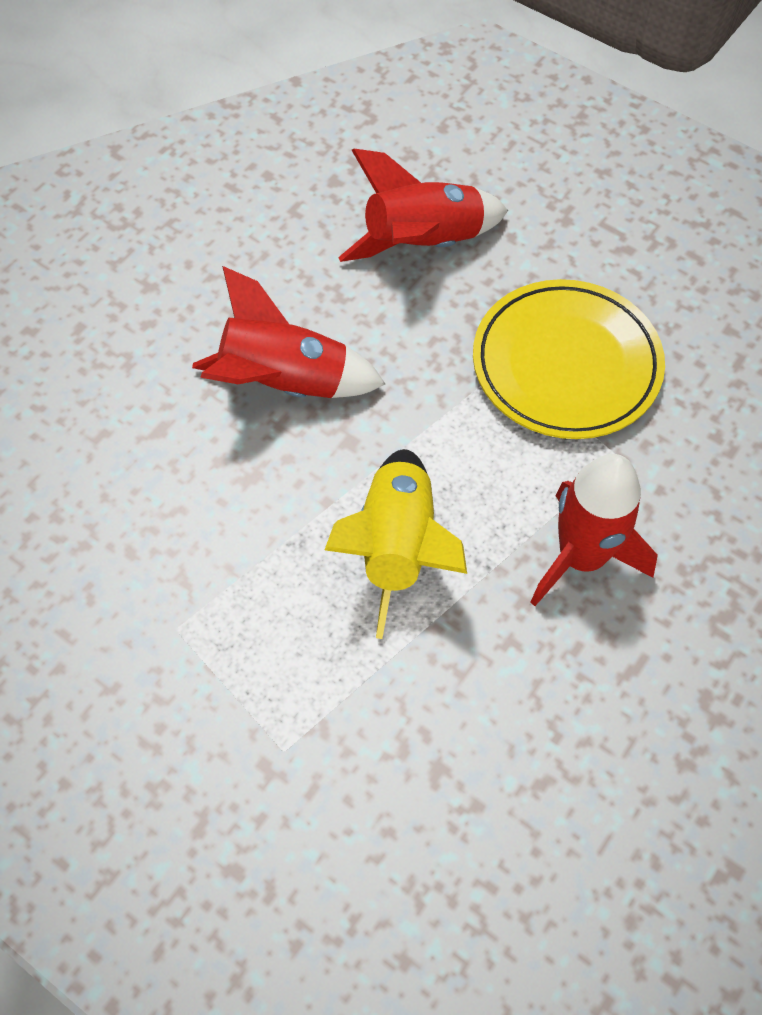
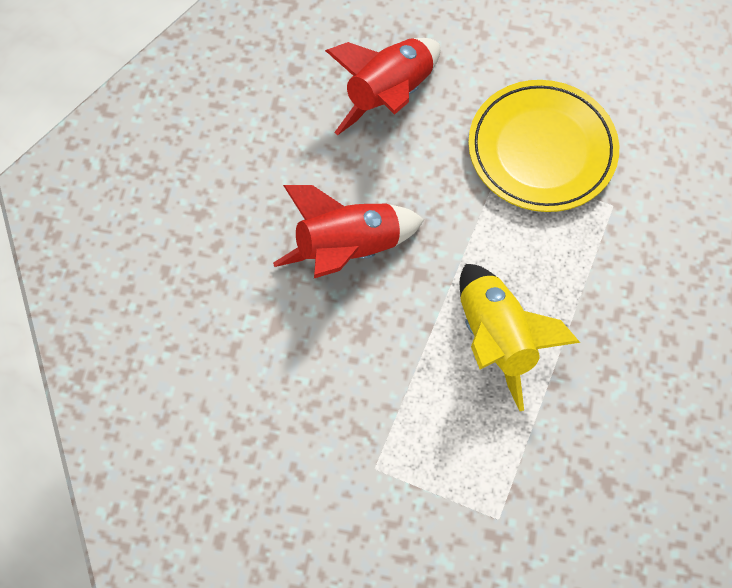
camera: 25 degrees left, 5 degrees up
(581, 556) = (624, 290): red rocket -> none

